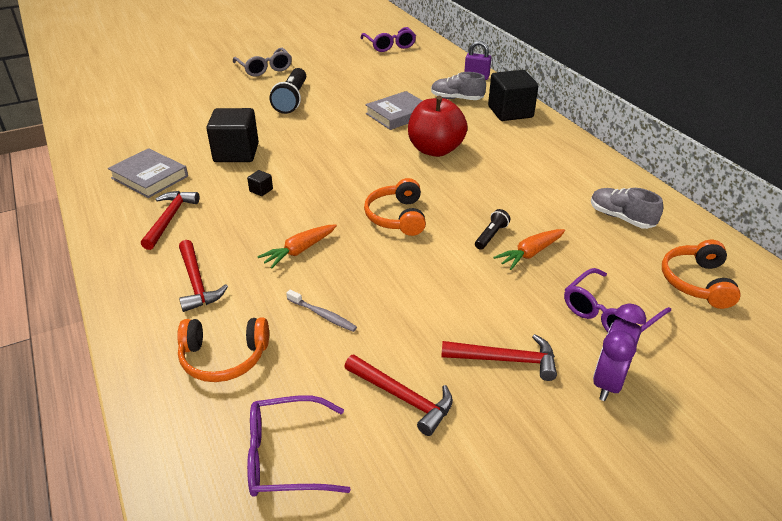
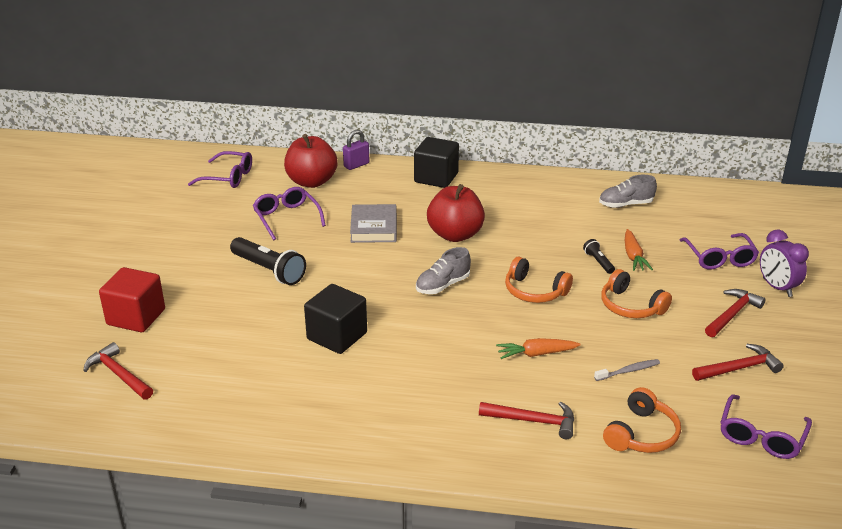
camera: 55 degrees left, 5 degrees down
(149, 177) = (323, 402): grey book -> none
(170, 219) = (416, 409): red hammer -> red hammer (119, 374)
(192, 81) = (136, 317): none -> red cube
(261, 190) = (422, 343): black cube -> none
(264, 68) = (173, 262): grey glasses -> none
(299, 251) = (536, 354): orange carrot -> orange carrot turned 90 degrees clockwise
(366, 81) = (286, 218): none -> purple glasses
(427, 71) = (311, 182): none -> red apple
(456, 99) = (382, 190): grey shoe -> grey shoe (442, 285)
(696, 282) = (713, 214): orange headphones -> orange headphones (631, 306)

